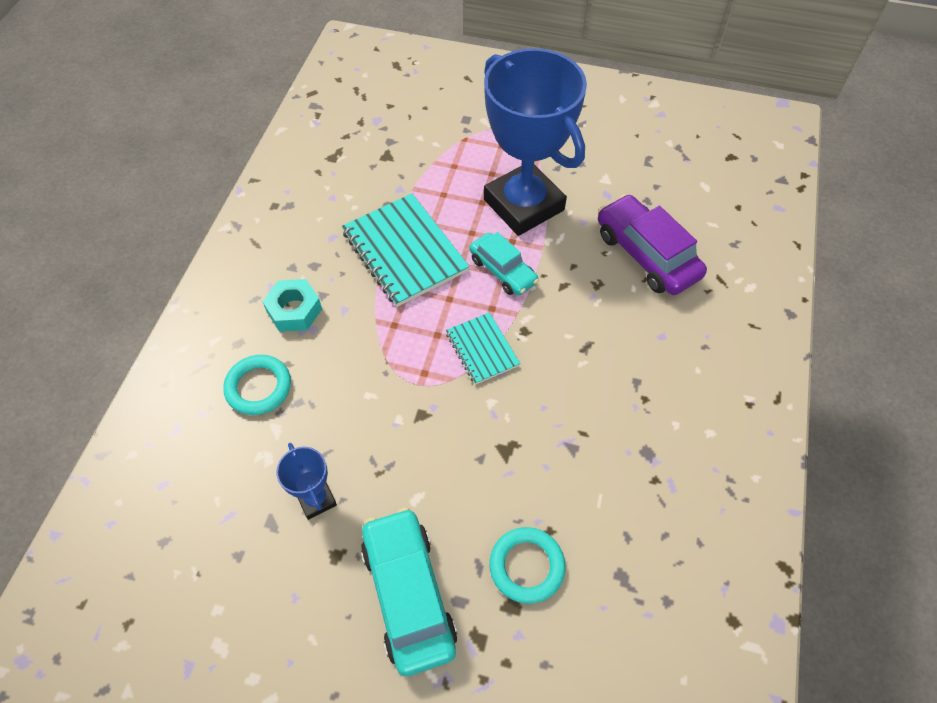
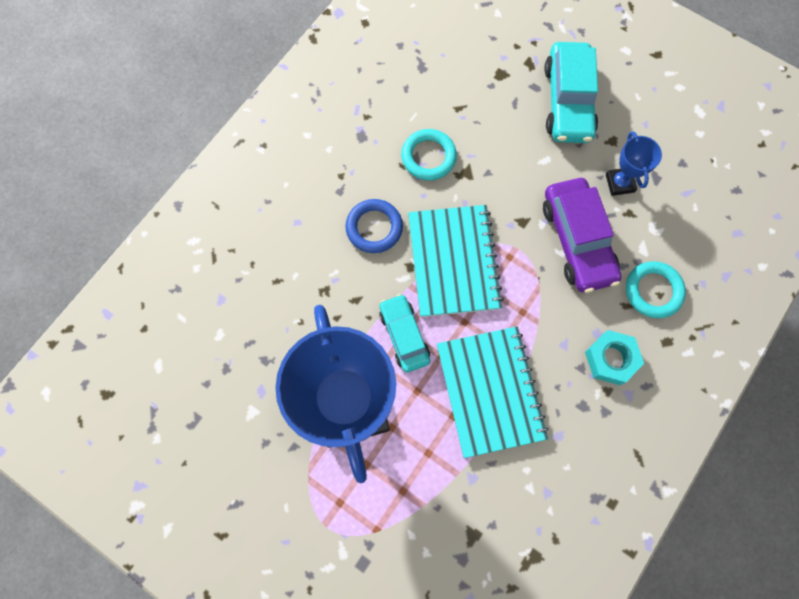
camera: 160 degrees left, 15 degrees up
(482, 349) = (453, 262): turquoise notebook -> turquoise notebook, size x1.79
(526, 566) = (482, 92): turquoise ring -> turquoise ring (428, 157)
(580, 356) = (374, 228): none -> blue ring
(646, 254) = (263, 306): purple car -> purple car (577, 241)

